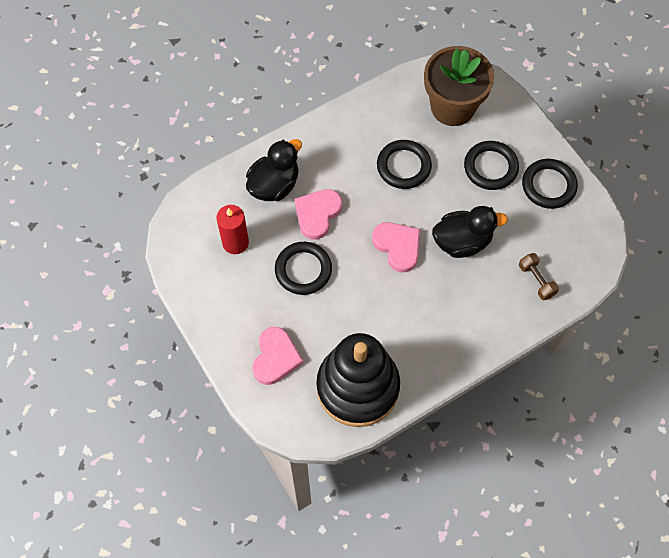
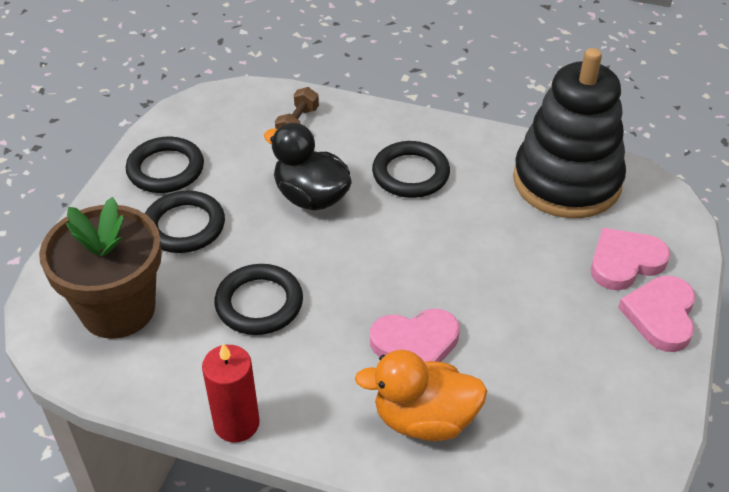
camera: 130 degrees left, 20 degrees down
(235, 242) = (548, 400): red candle -> red candle (236, 423)
(274, 185) = (424, 419): black duck -> orange duck
(303, 270) = (501, 307): black ring -> black ring (410, 174)
(398, 246) = (376, 244): pink heart -> pink heart (660, 315)

